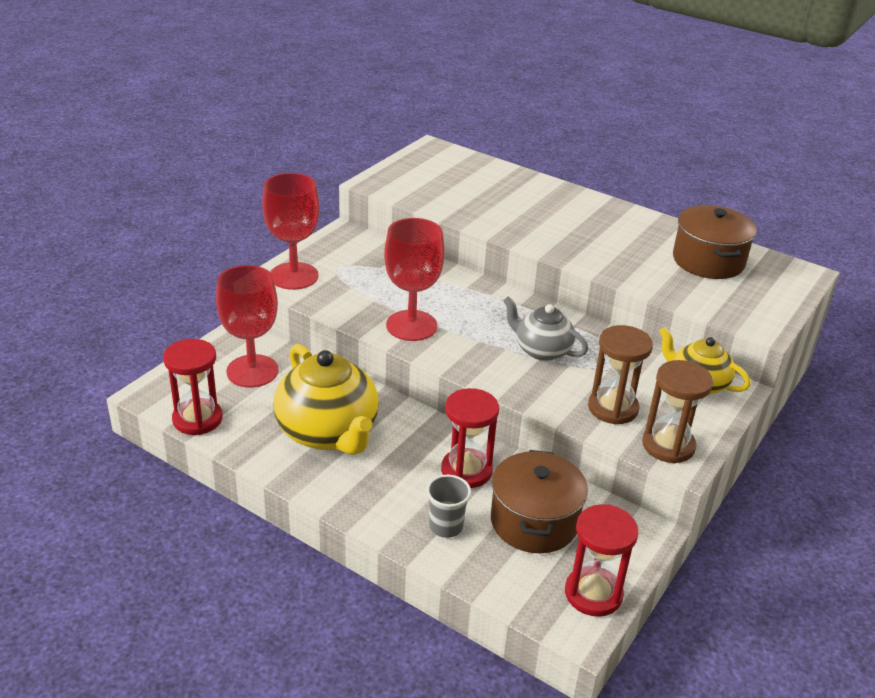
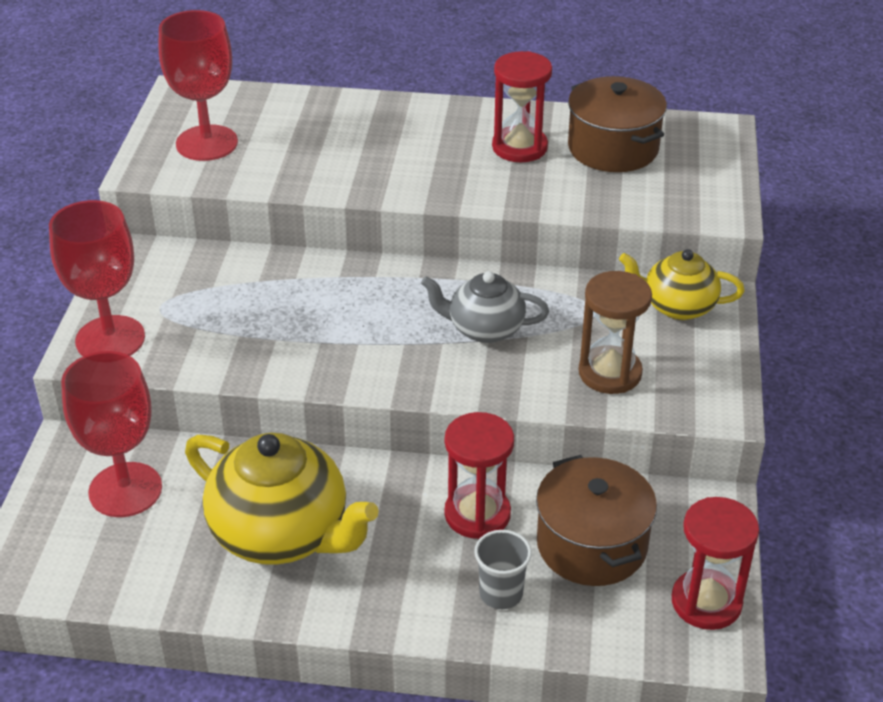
camera: 25 degrees left, 5 degrees up
(197, 419) = (101, 585): red hourglass -> red hourglass (519, 147)
(411, 325) = (310, 354): red goblet -> red goblet (207, 143)
(668, 445) = (696, 396): brown hourglass -> none

